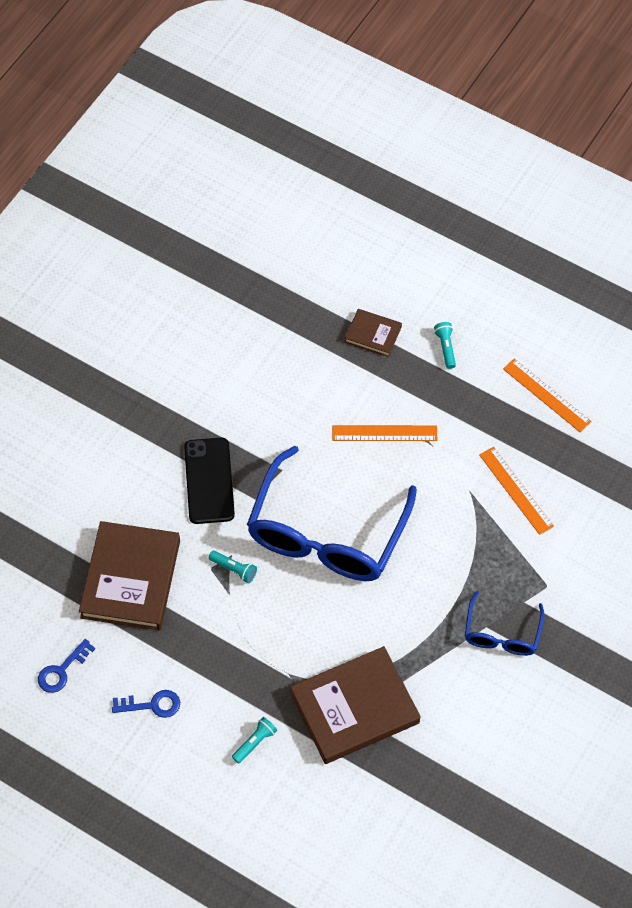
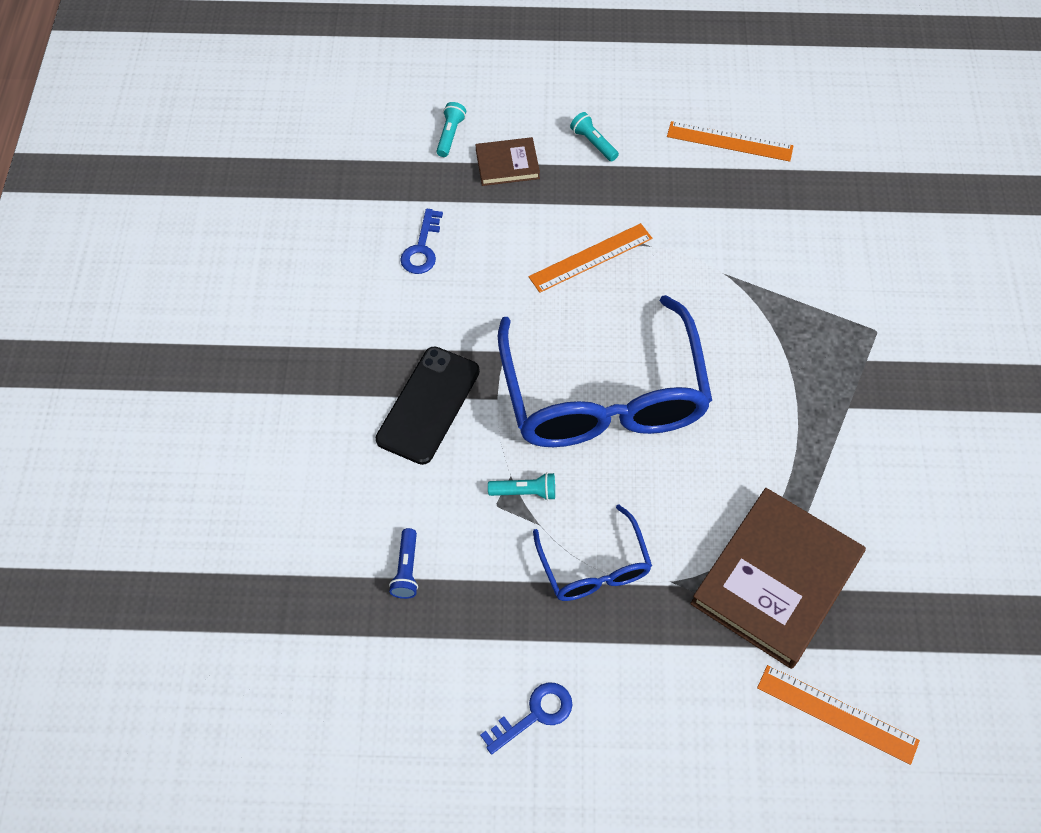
camera: 30 degrees left, 0 degrees up
(62, 670) = (391, 735): blue key -> blue key (422, 248)
(130, 579) = (406, 569): brown book -> blue flashlight
(209, 481) = (428, 405): black phone -> black phone turned 60 degrees clockwise
(255, 742) = (691, 690): turquoise flashlight -> turquoise flashlight (450, 135)
(502, 633) = (870, 405): blue glasses -> blue glasses (594, 566)
(516, 490) = (770, 249): orange ruler -> orange ruler (837, 714)

